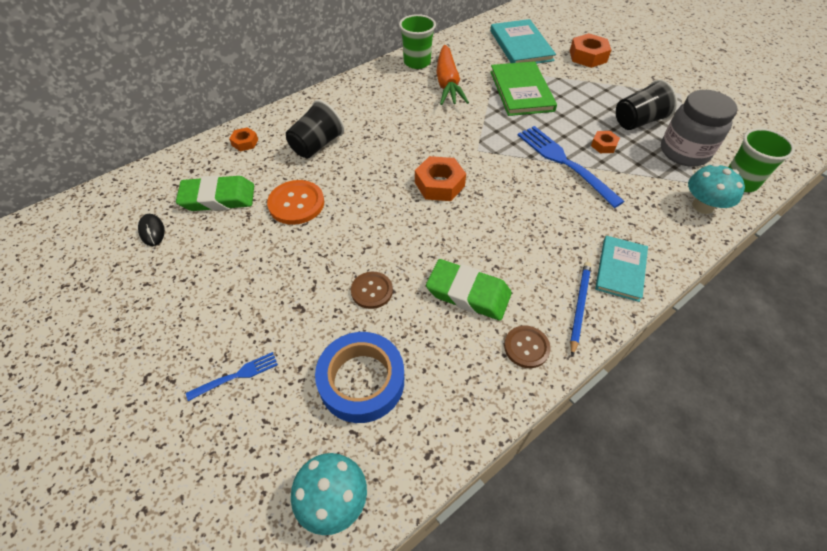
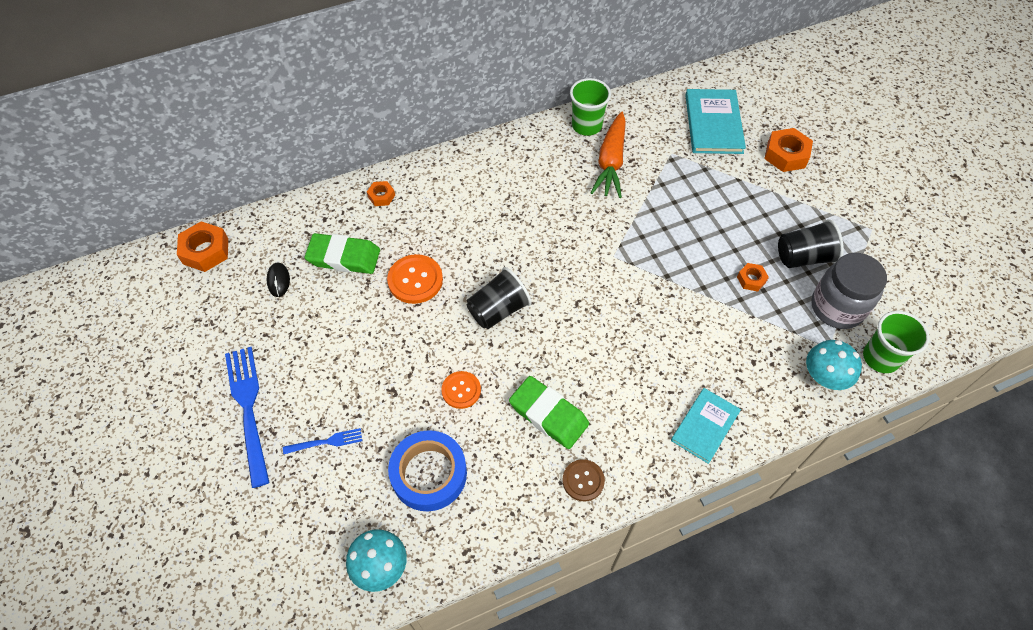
camera: 15 degrees right, 5 degrees up
(317, 145) = (451, 215): black cup -> black cup (498, 310)
(372, 291) = (461, 390): brown button -> orange button
(439, 184) = (560, 289): orange nut -> orange nut (205, 251)
(521, 91) = (689, 189): green book -> none
(564, 163) = (699, 292): blue fork -> blue fork (248, 409)
(579, 306) = (648, 454): blue pencil -> none

